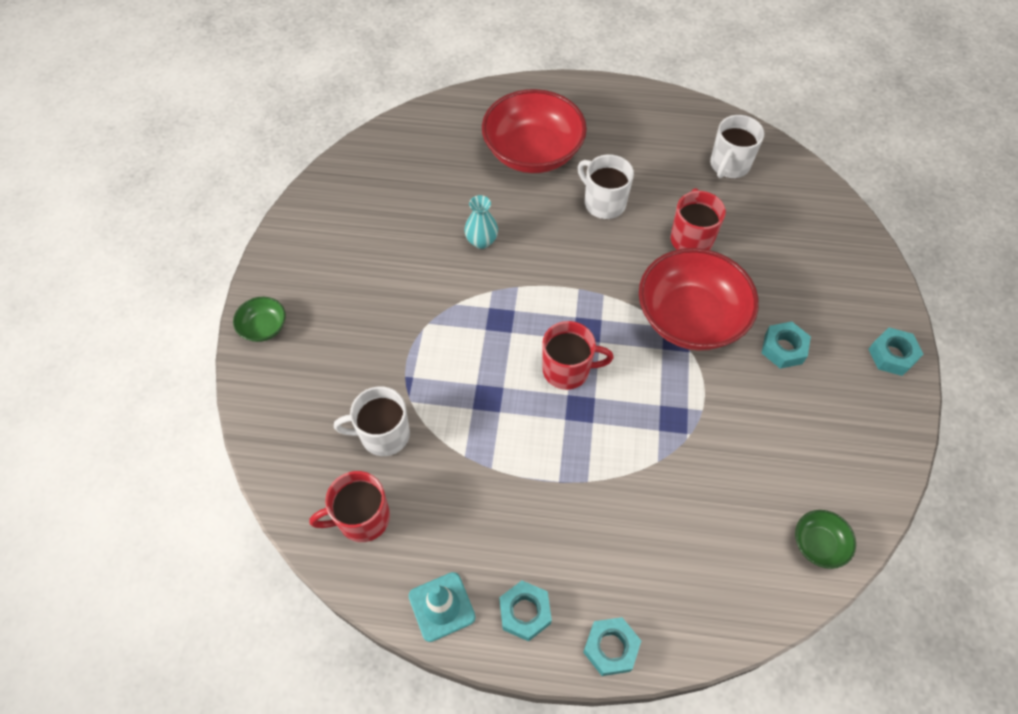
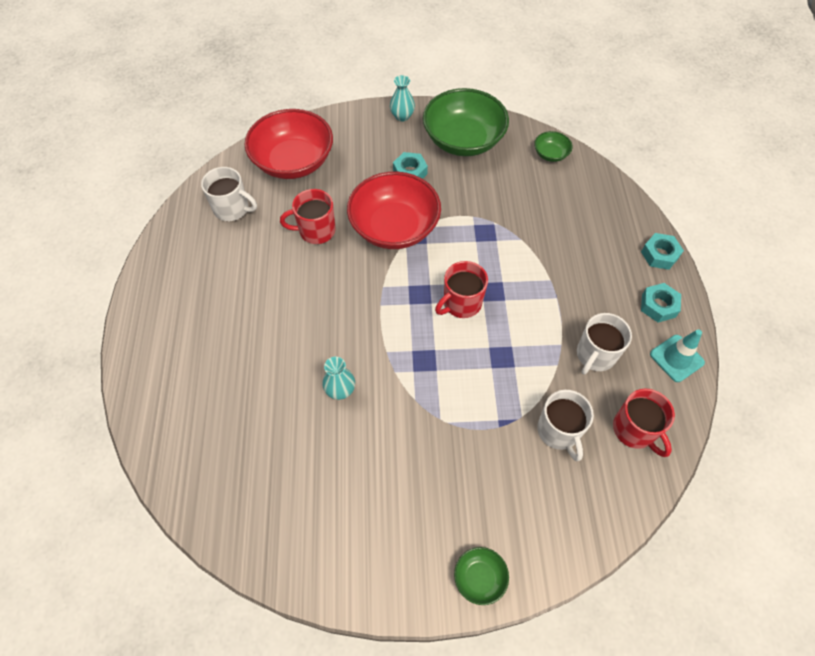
camera: 100 degrees left, 0 degrees up
(533, 152) = (223, 362): red bowl -> red bowl (293, 161)
(567, 370) = (461, 303): red mug -> red mug turned 120 degrees counterclockwise
(603, 203) = (283, 296): white mug -> white mug (595, 355)
(846, 426) = (463, 140): none -> green bowl
(892, 355) = (402, 116): turquoise nut -> turquoise vase

